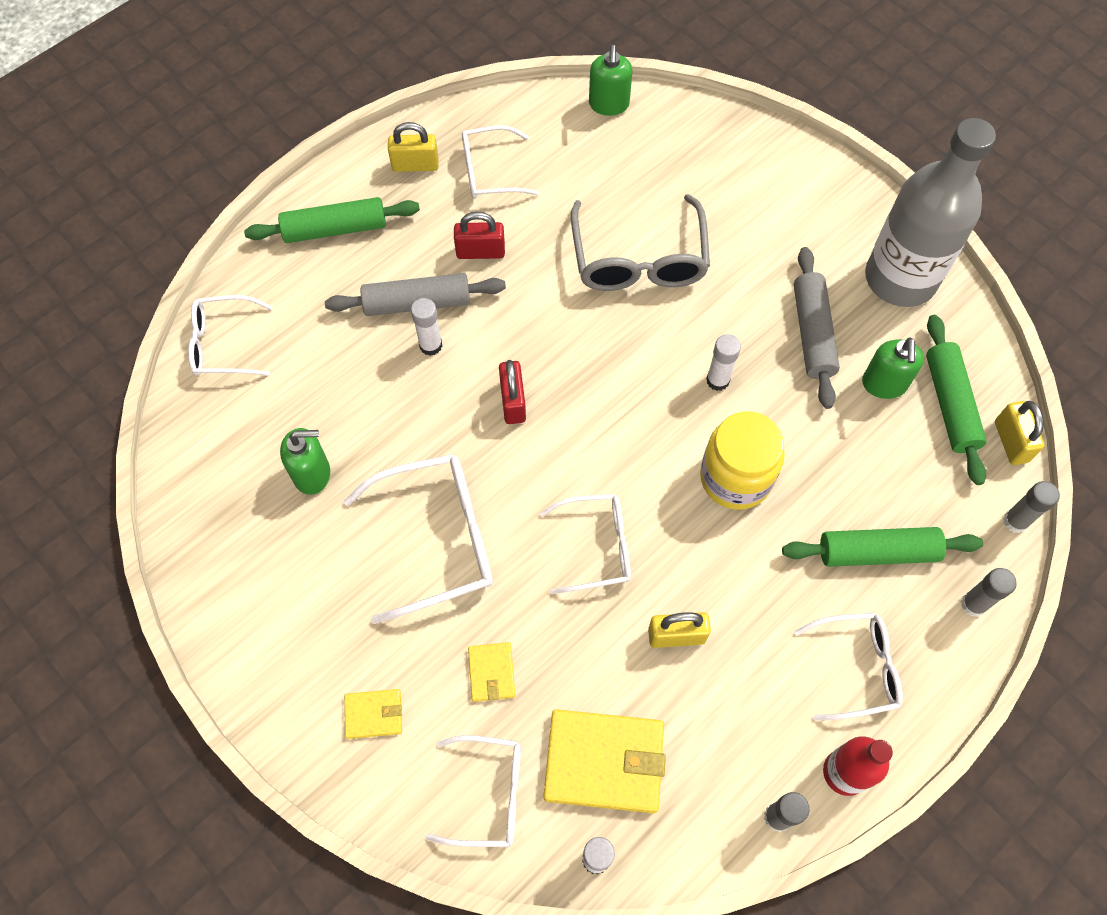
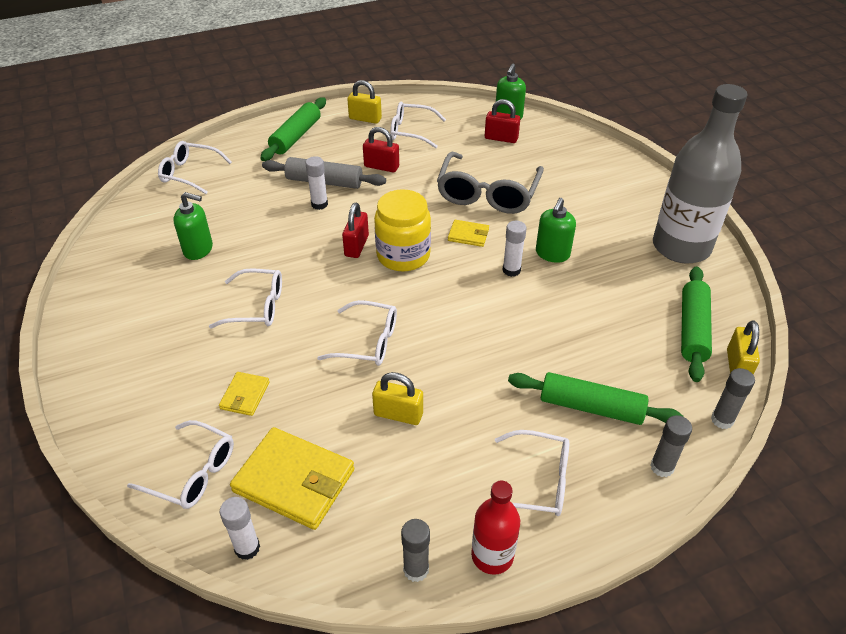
camera: 20 degrees right, 20 degrees down
(335, 229) = (296, 136): green rolling pin -> green rolling pin turned 75 degrees counterclockwise
(374, 714) = (145, 395): yellow wallet -> yellow wallet (468, 235)
(437, 540) = (257, 306): white glasses -> white glasses, size x0.64
(615, 150) = (501, 138): none -> red padlock
(735, 478) = (496, 329): yellow jar -> yellow jar (403, 255)
(812, 333) = (597, 261): grey rolling pin -> none
(884, 384) = (642, 304): green soap dispenser -> green soap dispenser (552, 254)

